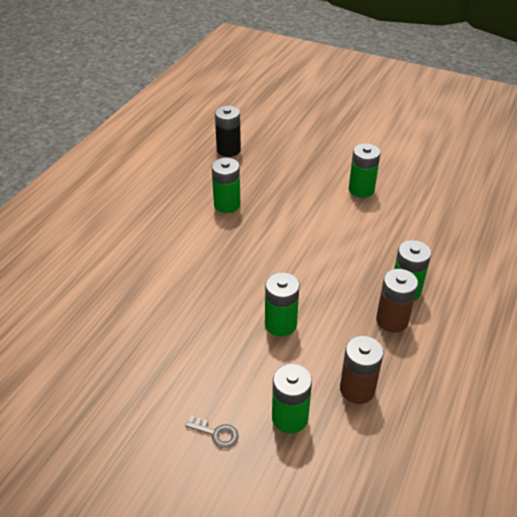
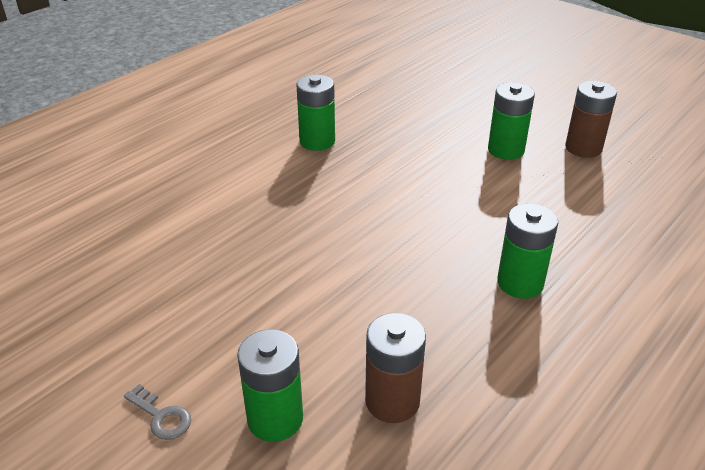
camera: 15 degrees right, 5 degrees down
(228, 150) = (348, 83): black battery -> none
(280, 324) = (320, 293): green battery -> none
(392, 320) = (484, 318): brown battery -> brown battery (583, 148)

